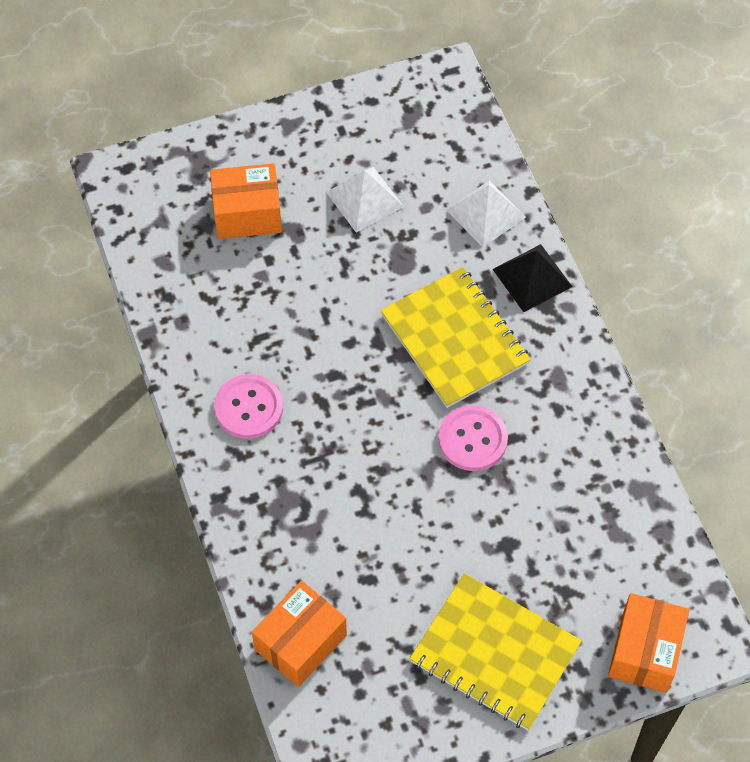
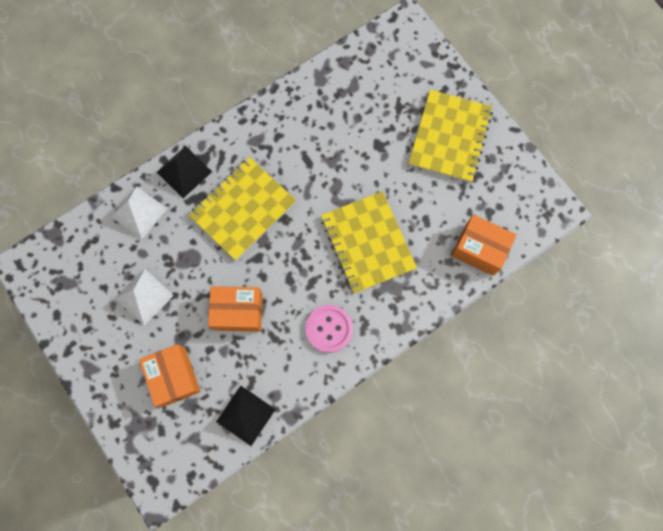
camera: 105 degrees left, 15 degrees up
(169, 283) = (245, 415): none -> black pyramid
(357, 489) = (367, 243): none -> yellow notebook
(472, 439) = (313, 181): pink button -> none
(645, 651) = (422, 58): orange box -> orange box (238, 311)

